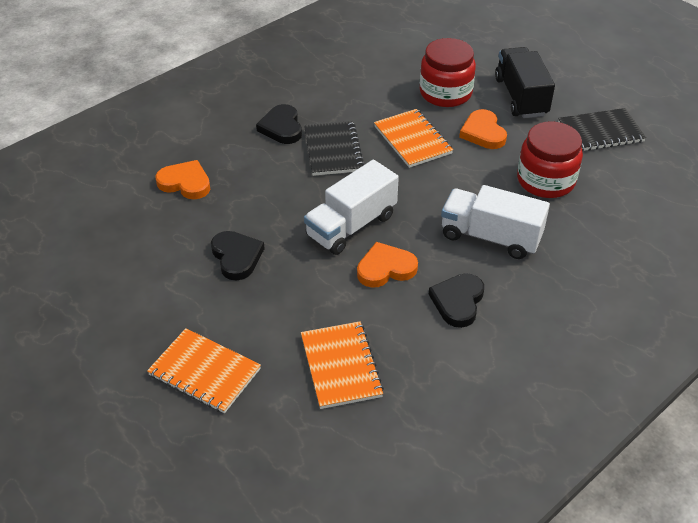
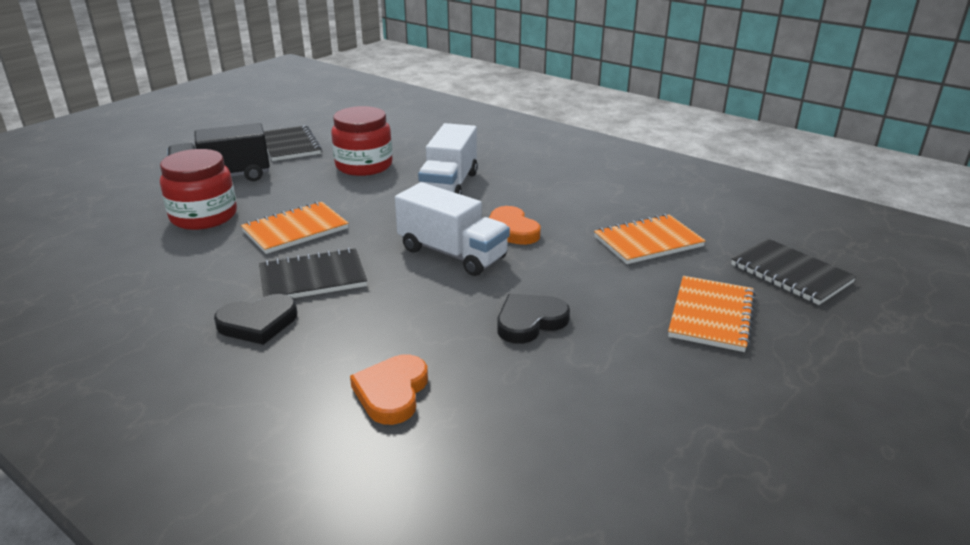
camera: 100 degrees left, 15 degrees down
(249, 464) = (791, 274): none -> black notebook
(458, 302) = (539, 196): black heart -> none
(483, 133) = (285, 194): orange heart -> none

